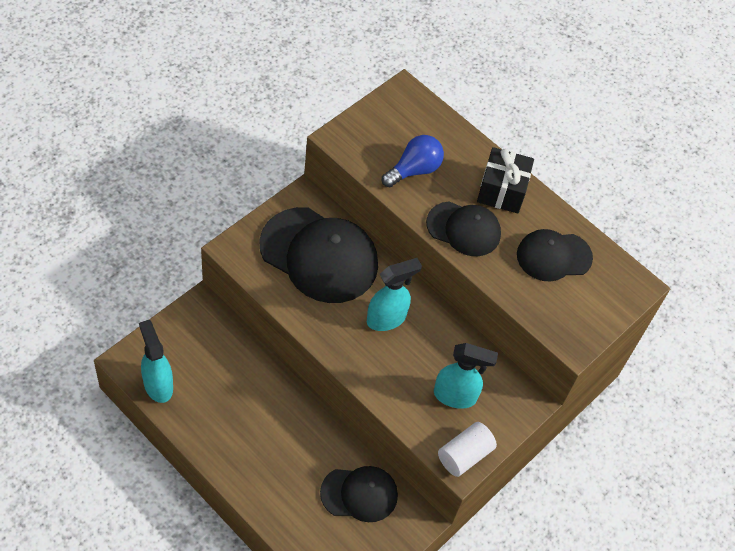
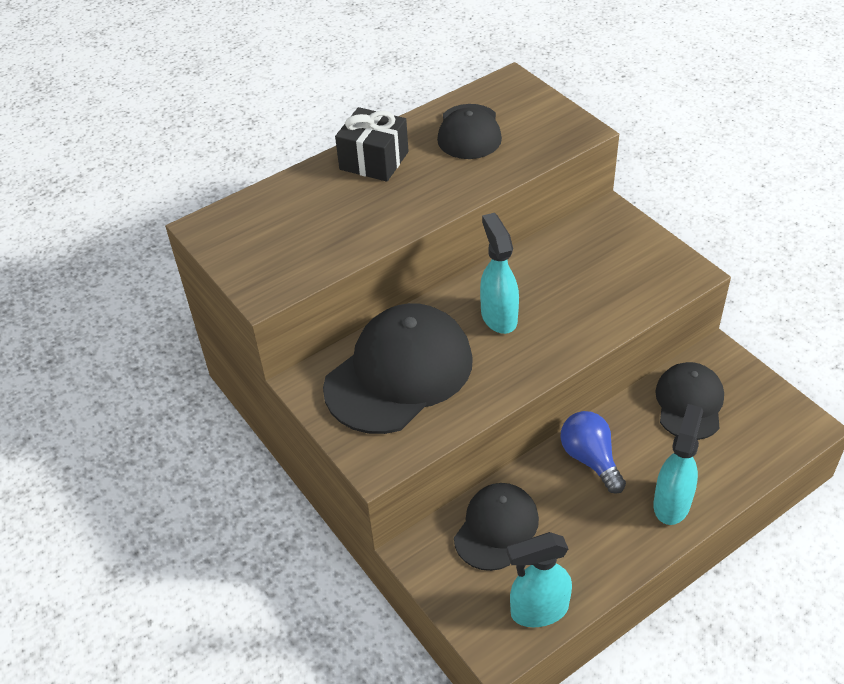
camera: 70 degrees left, 10 degrees down
(414, 170) = (330, 229): blue light bulb -> blue light bulb (590, 459)
(455, 396) = (604, 268): turquoise spray bottle -> turquoise spray bottle (672, 503)
(463, 229) = (424, 195): black cap -> black cap (496, 528)
(464, 455) = (677, 268): white cylinder -> none

